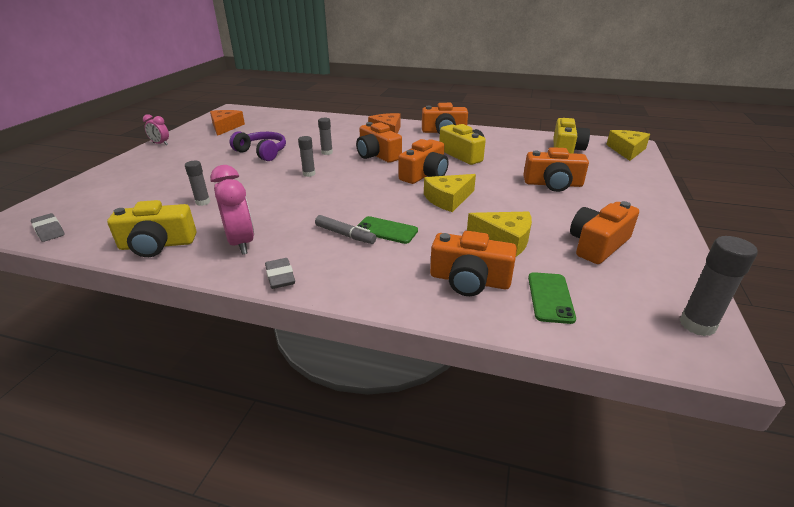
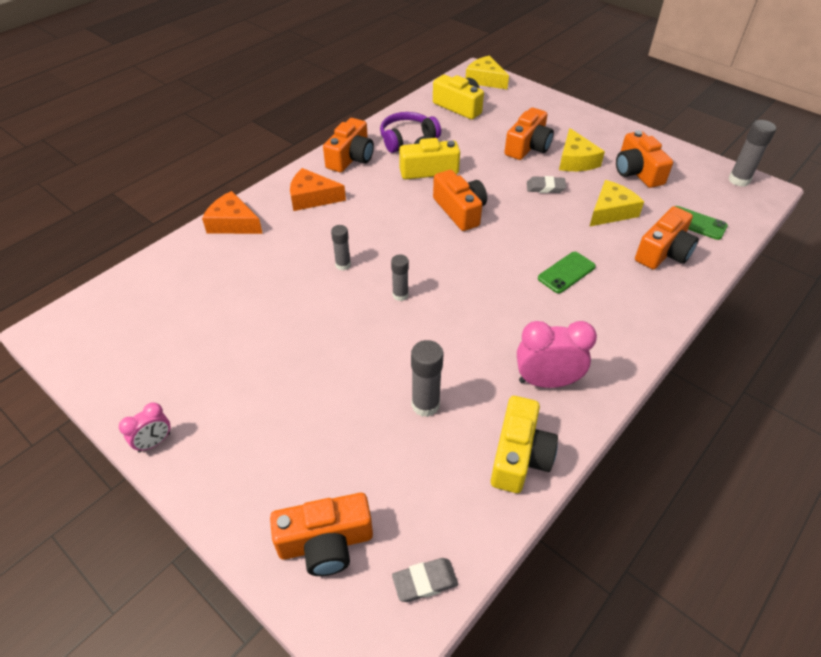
camera: 65 degrees left, 15 degrees up
(203, 202) = (425, 405): grey glue stick -> grey glue stick, size x1.53
(225, 127) = (143, 350): orange cheese -> orange cheese (233, 223)
(262, 152) = (295, 324): purple headphones -> purple headphones (407, 139)
(280, 276) = (621, 362): grey eraser -> grey eraser (545, 187)
(345, 235) = (563, 301): grey marker -> none
(377, 155) = (383, 227): orange camera -> orange camera (326, 542)
(448, 199) = (523, 215): yellow cheese -> yellow cheese (575, 160)

